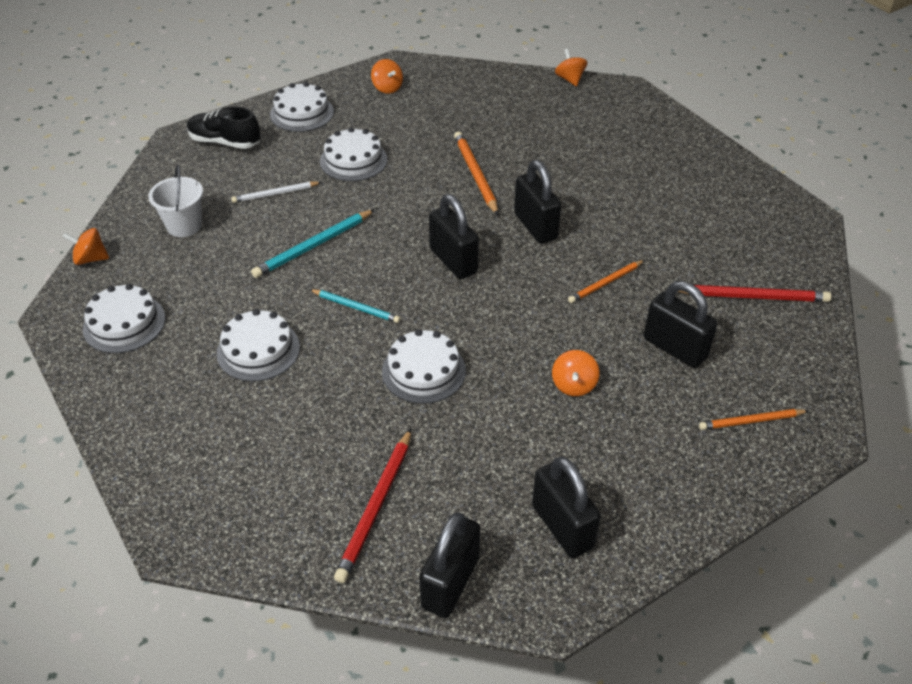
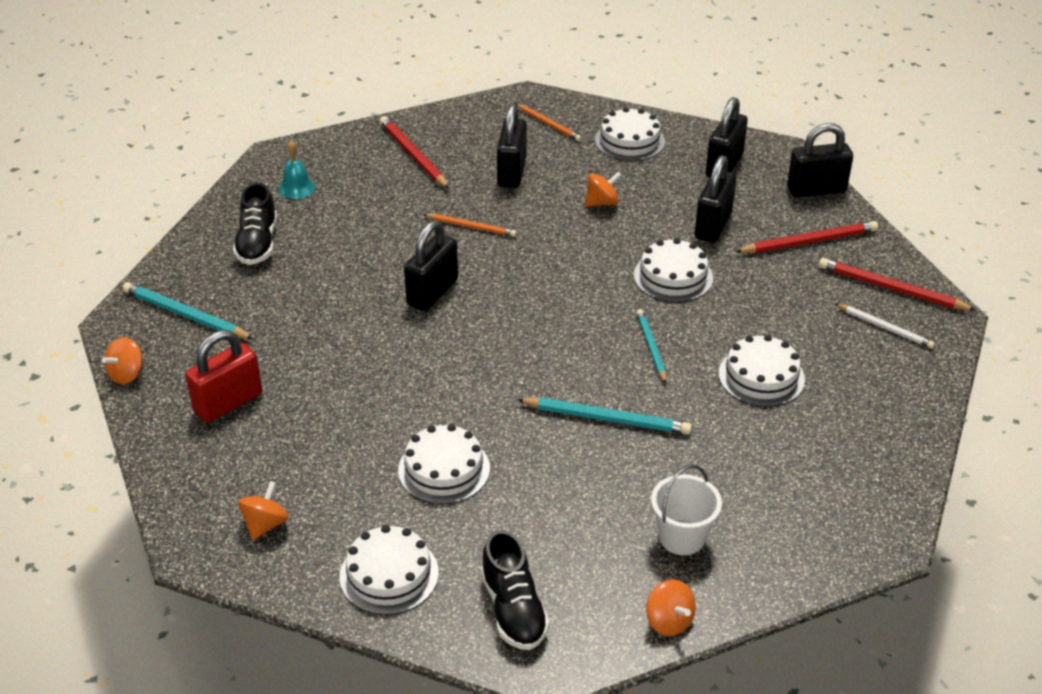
camera: 125 degrees left, 5 degrees down
(90, 259) = (805, 577): orange spinning top -> orange spinning top (669, 621)
(124, 323) = (839, 483): white cake -> white cake (629, 141)
(251, 521) = (891, 289): none -> red pencil
(275, 194) = (561, 498): white pencil -> white pencil (885, 328)
(453, 261) = (531, 319): black padlock -> black padlock (713, 225)
(475, 174) = (386, 365): orange pencil -> none
(503, 105) = (228, 403): none -> red padlock
(612, 114) = (185, 315): none -> turquoise pencil
(675, 167) = (257, 244): none -> black shoe
(744, 211) = (297, 188): none -> turquoise bell

